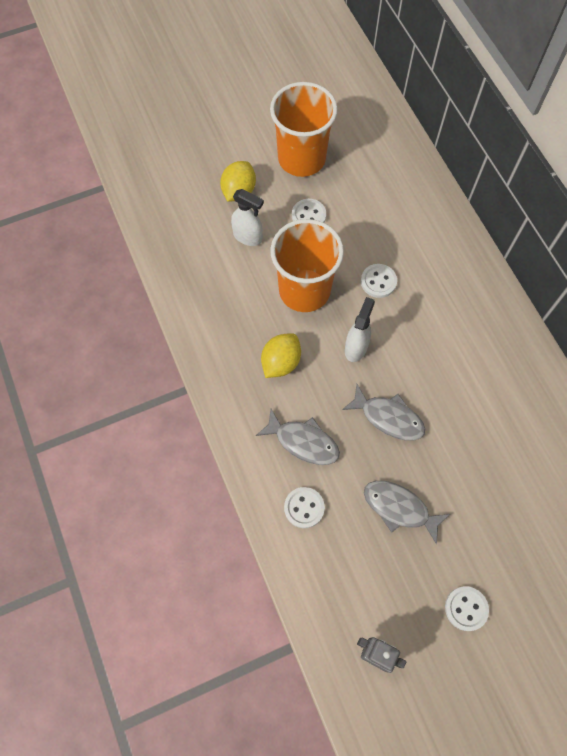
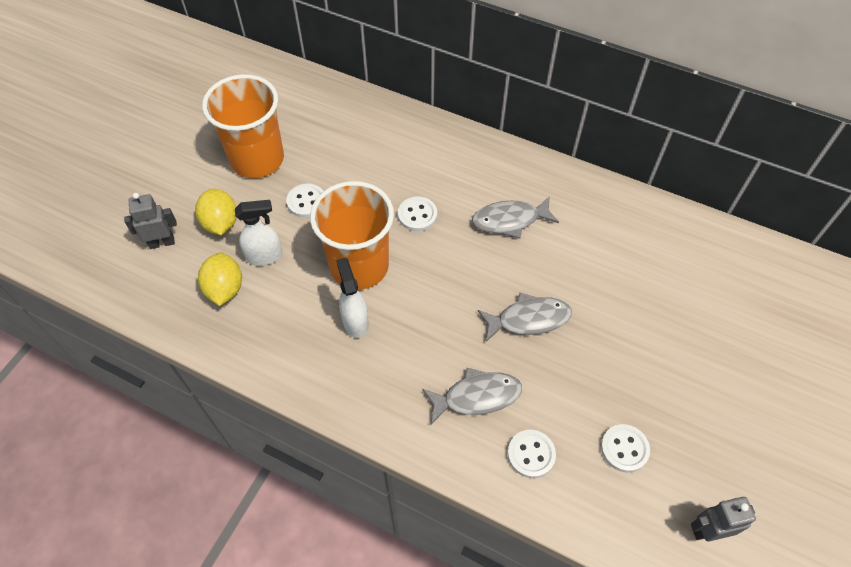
camera: 40 degrees left, 10 degrees down
(190, 179) = (162, 243): none -> grey robot
(281, 362) = (394, 343): yellow lemon -> yellow lemon (225, 289)
(356, 347) = (448, 282): white spray bottle -> white spray bottle (355, 321)
(399, 508) = (608, 387): grey fish -> grey fish (510, 220)
(466, 608) = (735, 426): white button -> white button (624, 449)

